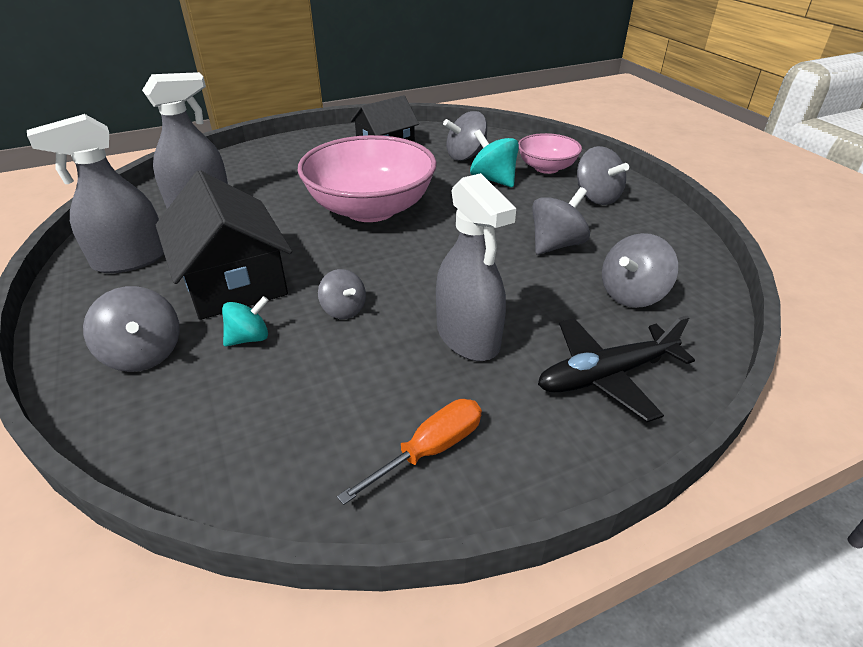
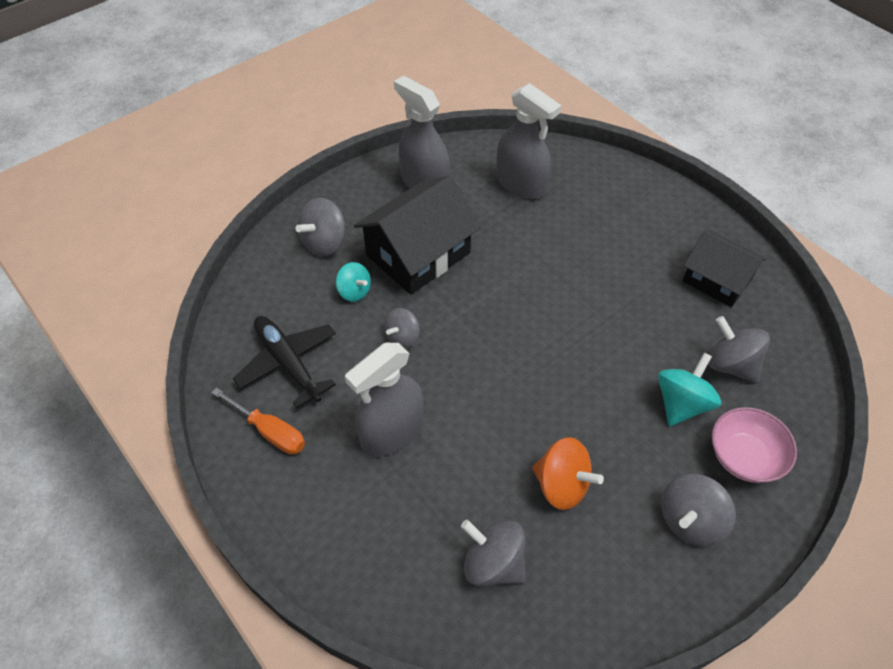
camera: 75 degrees right, 15 degrees up
(370, 209) = (566, 309): pink bowl -> none
(556, 245) = (562, 485): grey spinning top -> orange spinning top
(606, 375) = (369, 543): black plane -> black plane (288, 364)

